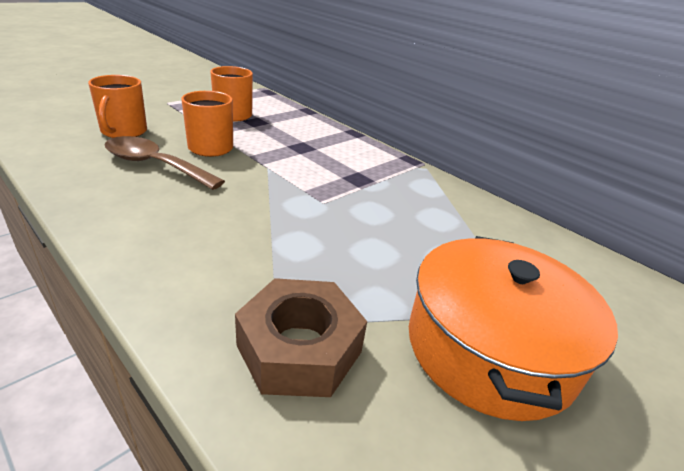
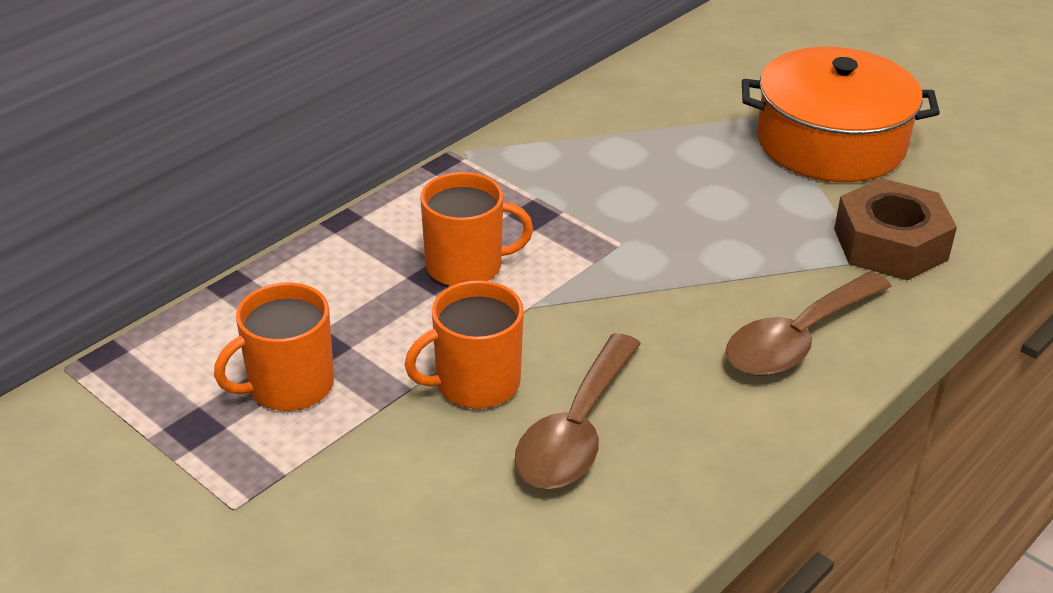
camera: 90 degrees left, 5 degrees up
(123, 131) = (442, 518): orange mug -> orange mug (466, 266)
(186, 255) = (797, 339): none -> brown spoon

